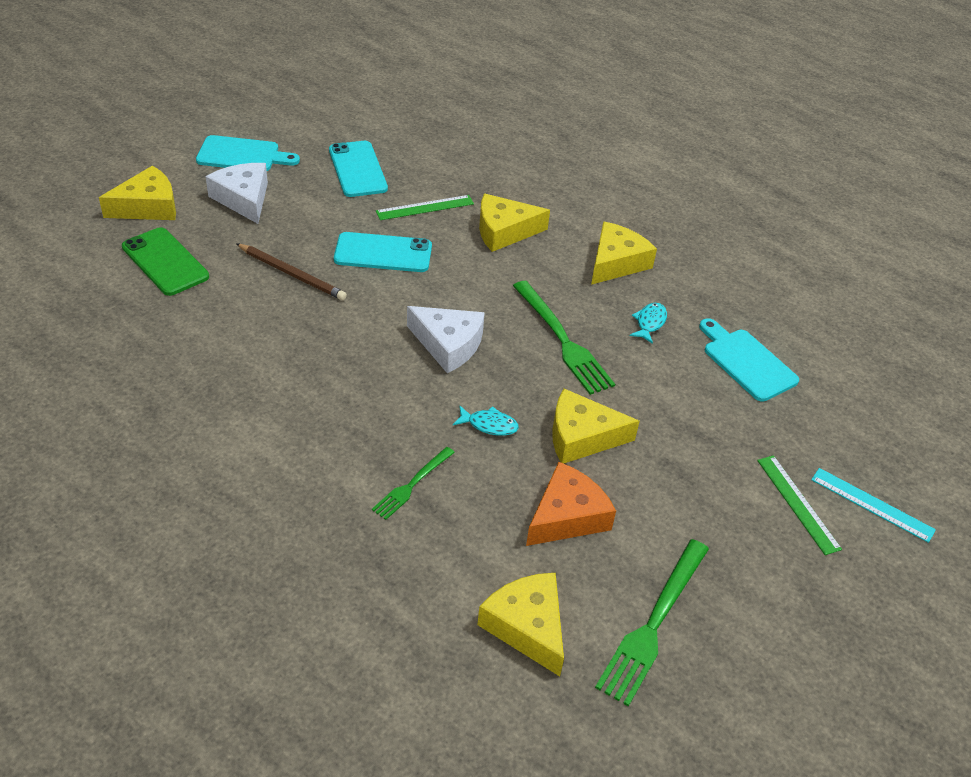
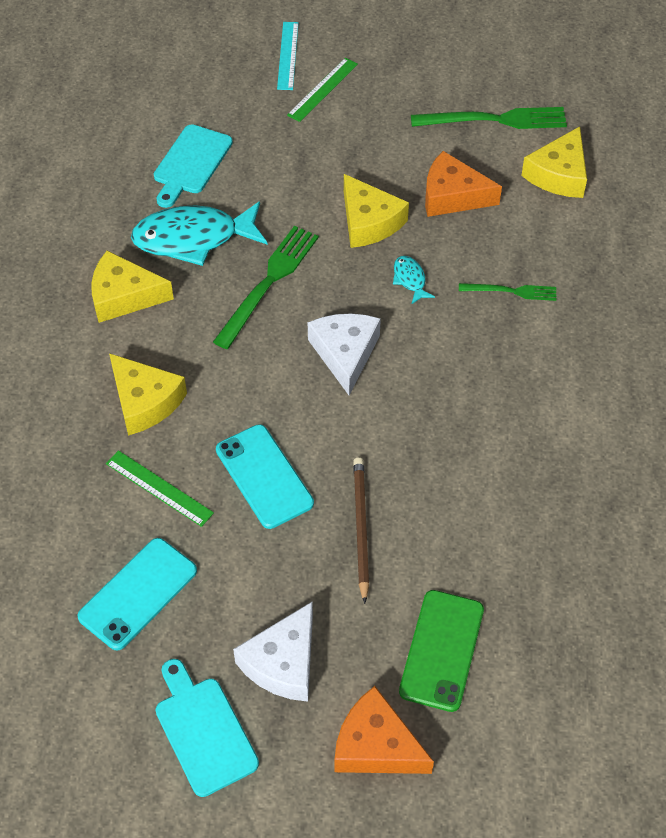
camera: 120 degrees left, 10 degrees up
(148, 207) = (376, 745): yellow cheese -> orange cheese
(649, 323) = (193, 238): turquoise fish -> turquoise fish, size x2.26

